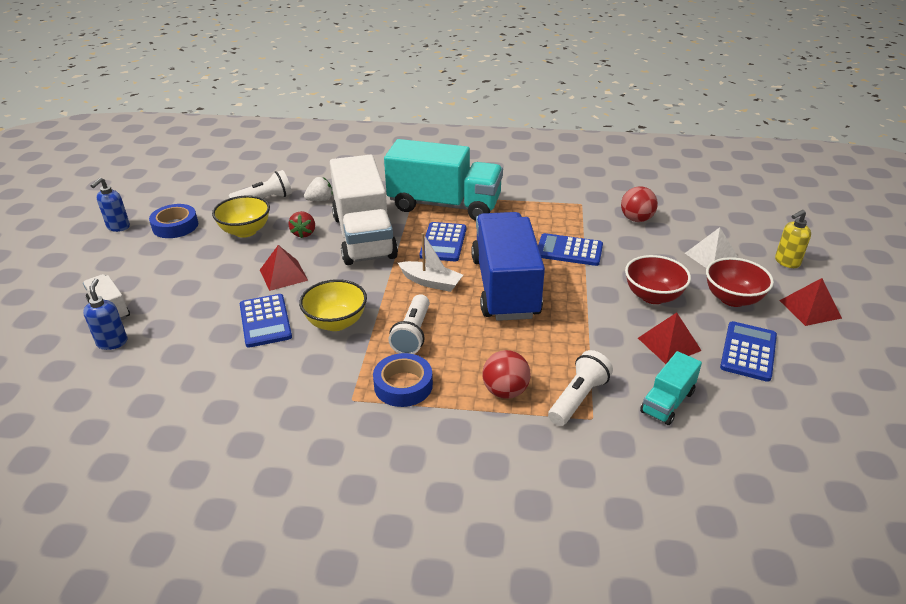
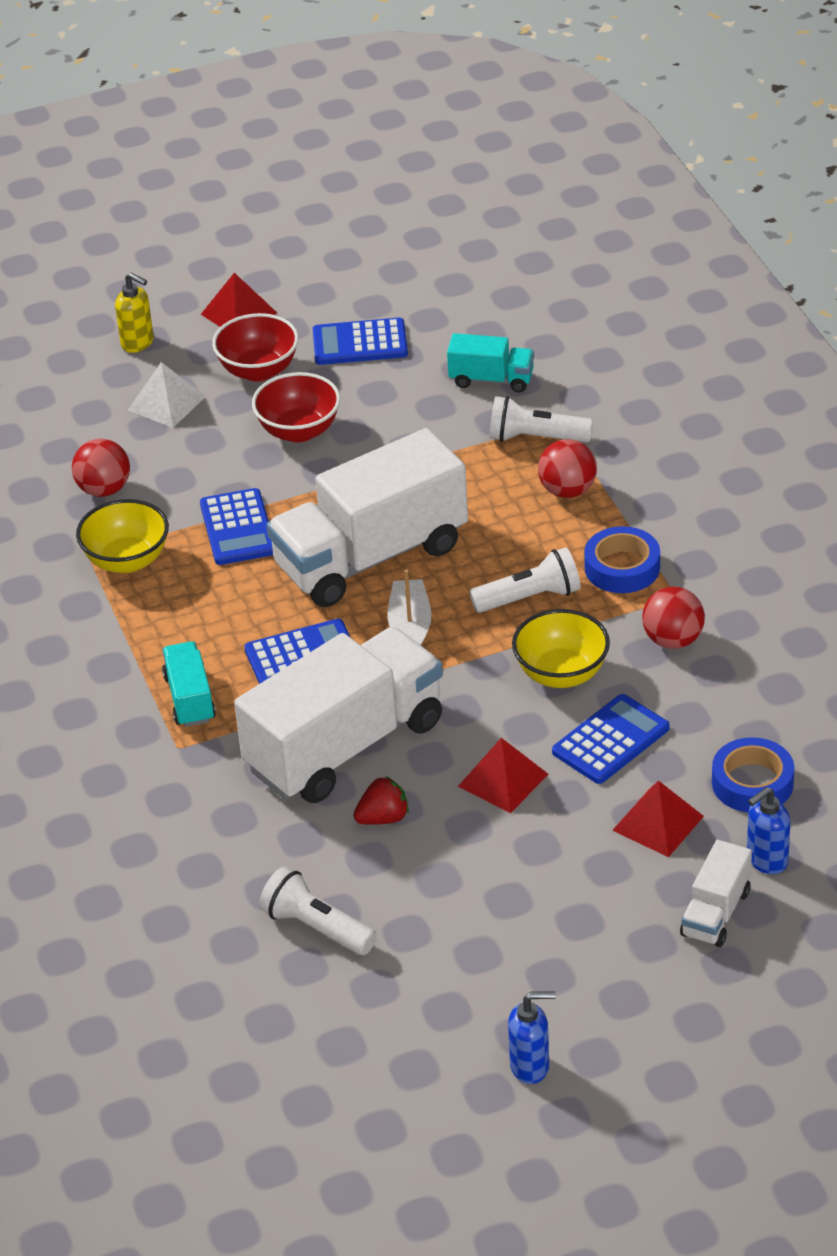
camera: 115 degrees left, 5 degrees up
(175, 226) = (474, 991): blue tape -> blue tape (752, 783)
(245, 231) = (426, 891): yellow bowl -> yellow bowl (127, 560)
(314, 380) = (673, 640): none -> red ball
(320, 200) = (269, 855): white strawberry -> none
(444, 205) = (190, 699): turquoise truck -> turquoise truck, size x0.46
(505, 287) = (371, 557): blue truck -> white truck
(669, 344) = (389, 398): red pyramid -> red pyramid (658, 823)

